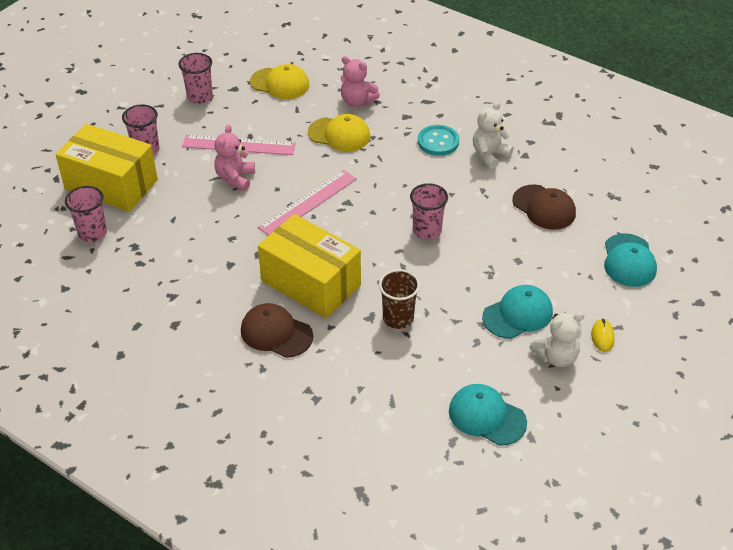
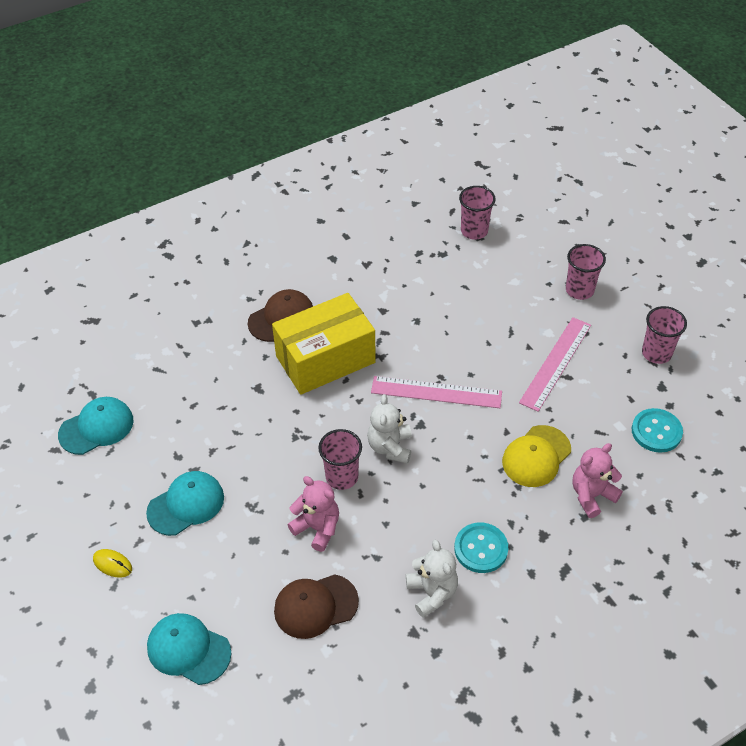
camera: 115 degrees right, 5 degrees up
(111, 185) = (536, 255): yellow box -> none
(235, 179) = (502, 346): pink teddy bear -> pink teddy bear (317, 528)
(280, 84) = (656, 431): yellow cap -> turquoise button
(308, 203) = (436, 392): pink ruler -> pink ruler turned 60 degrees counterclockwise
(398, 318) = (243, 408): brown cup -> none
(518, 314) = (186, 505): turquoise cap -> turquoise cap turned 120 degrees counterclockwise
(556, 357) = (118, 511): white teddy bear -> white teddy bear (390, 447)

